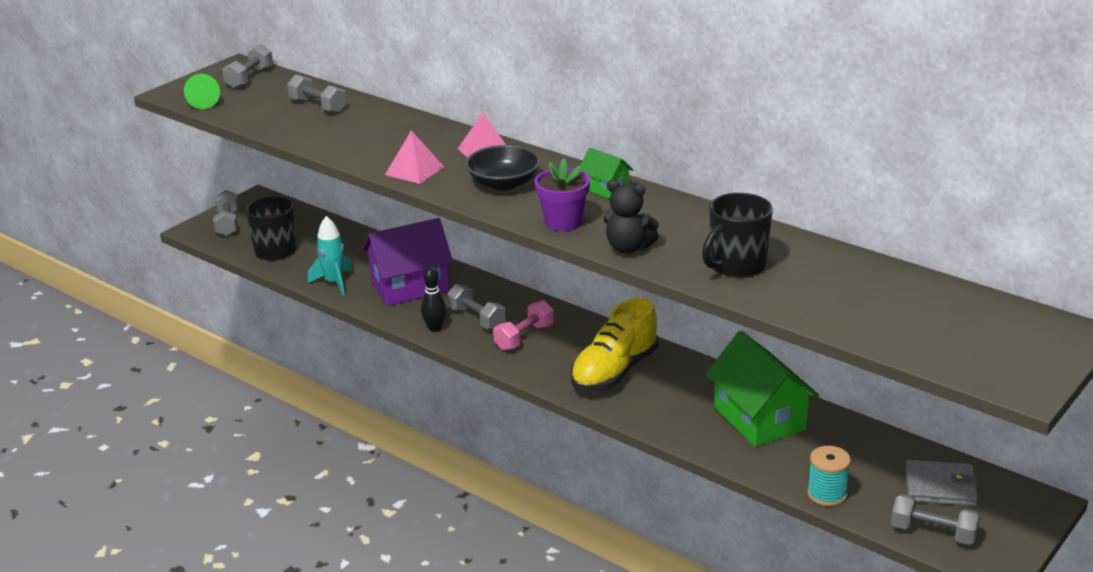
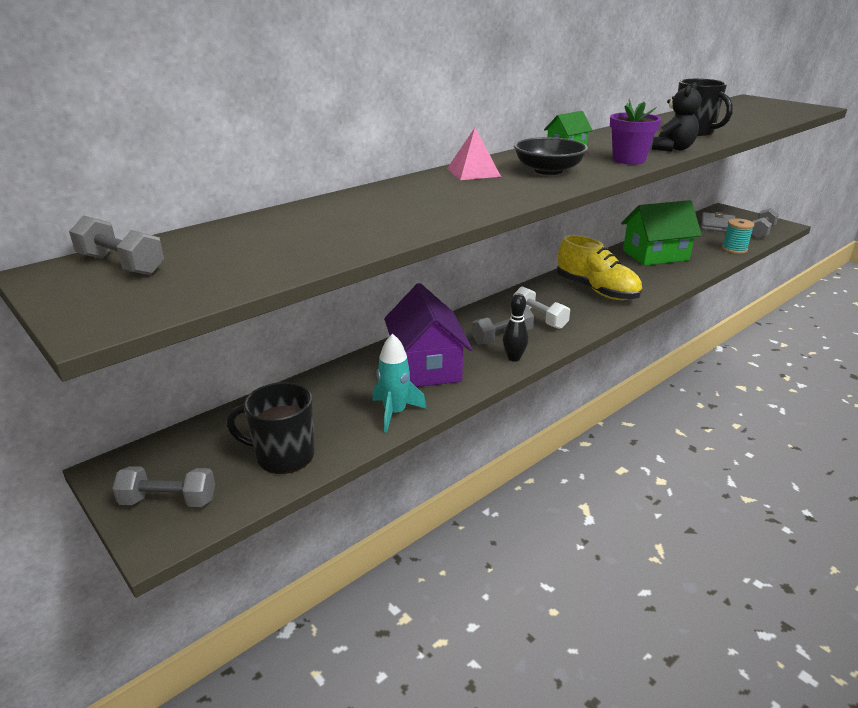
camera: 80 degrees left, 0 degrees up
(205, 102) = (178, 296): green cone -> none
(318, 106) = (283, 228): grey dumbbell -> none
(414, 170) = (506, 195): pink pyramid -> none
(524, 337) = (539, 319): pink dumbbell -> white dumbbell

